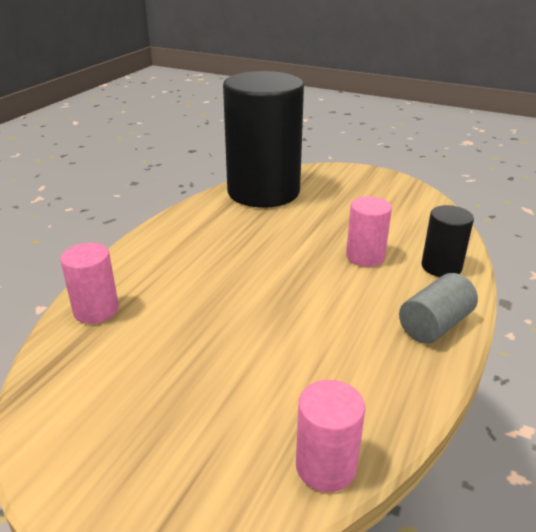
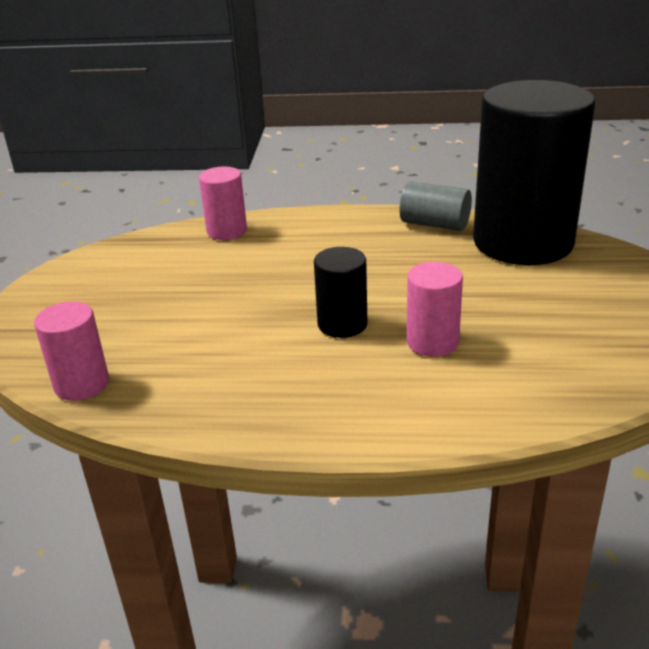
camera: 70 degrees right, 0 degrees up
(435, 325) = (319, 416): grey cylinder -> grey cylinder (434, 224)
(441, 267) = (459, 405): black cylinder -> black cylinder (342, 324)

